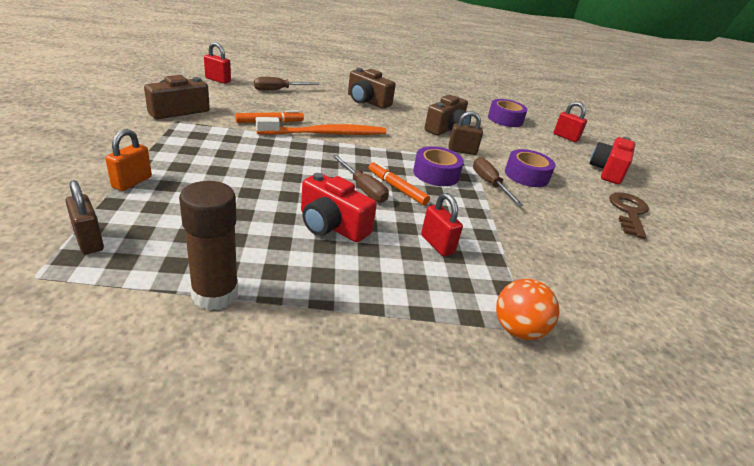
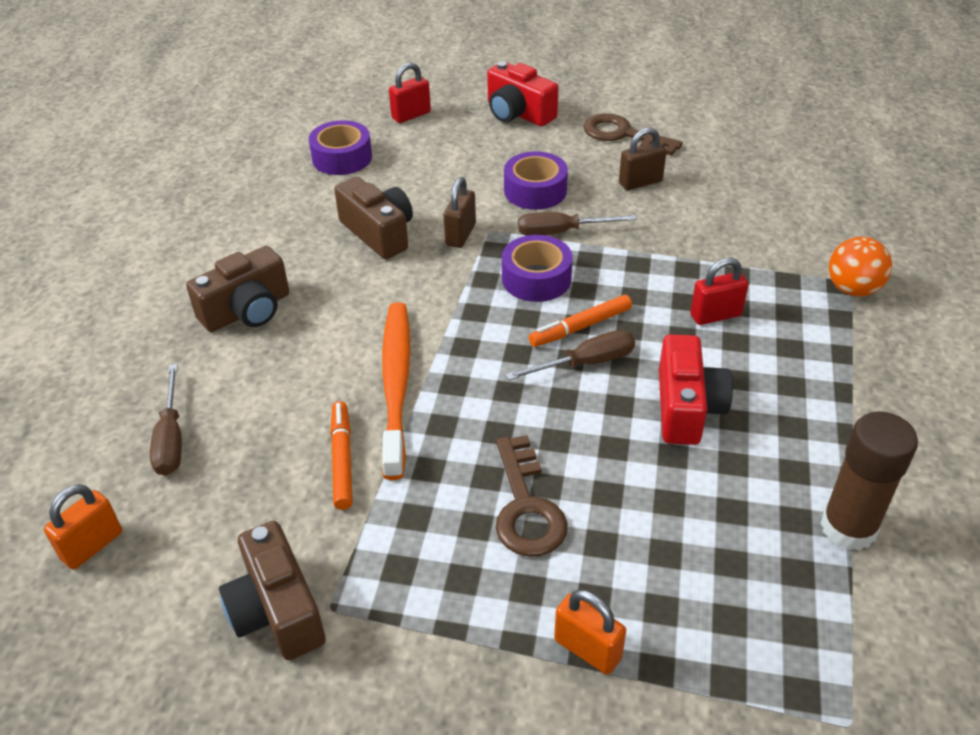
camera: 70 degrees left, 10 degrees up
(89, 241) = (761, 678): brown padlock -> brown padlock (640, 182)
(218, 80) = (92, 546): red padlock -> orange padlock
(238, 167) = (526, 506): none -> brown key
(332, 225) = (686, 407): red camera -> red camera turned 45 degrees counterclockwise

